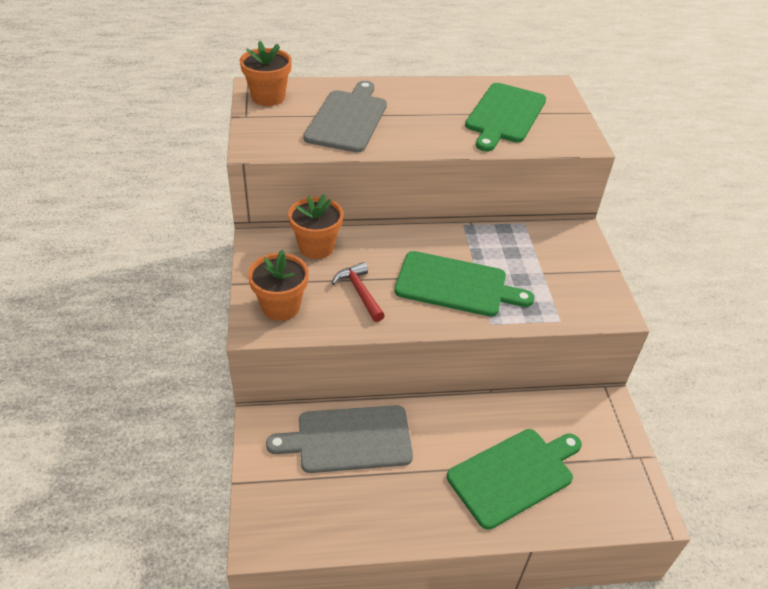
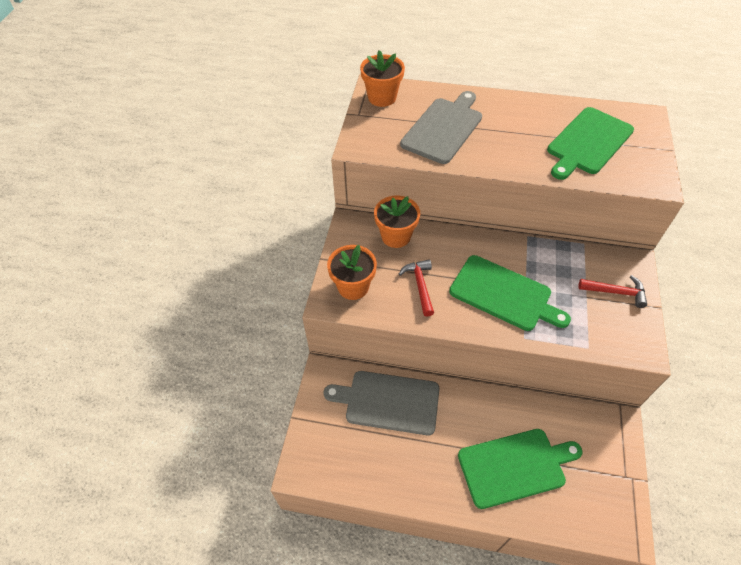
camera: 20 degrees right, 10 degrees up
(571, 263) = (616, 292): none -> red hammer

